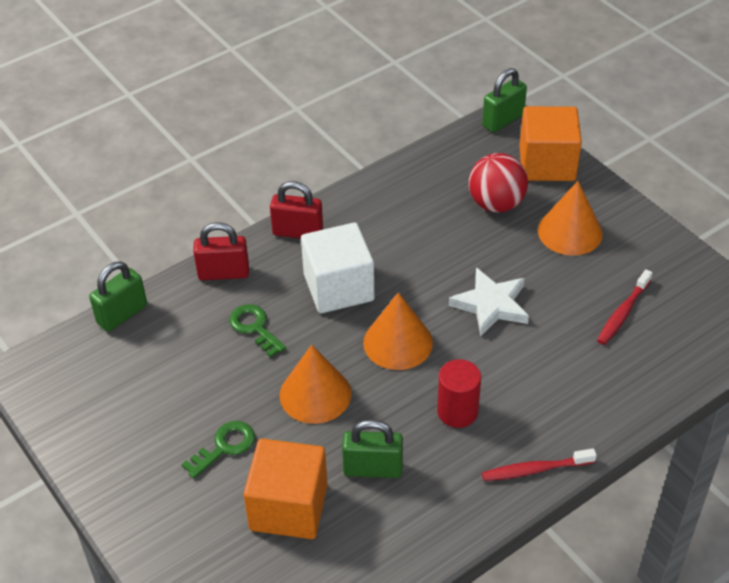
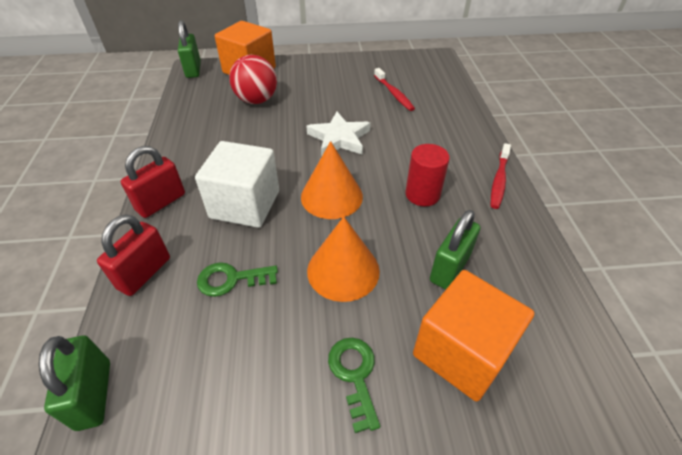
camera: 60 degrees left, 0 degrees up
(570, 232) = (312, 85): orange cone -> none

